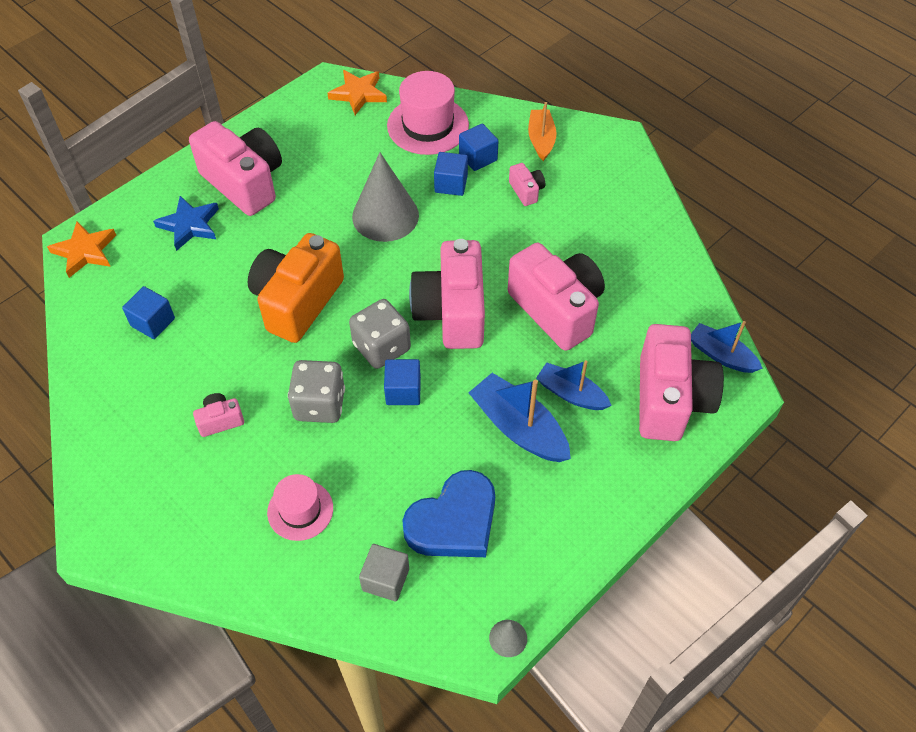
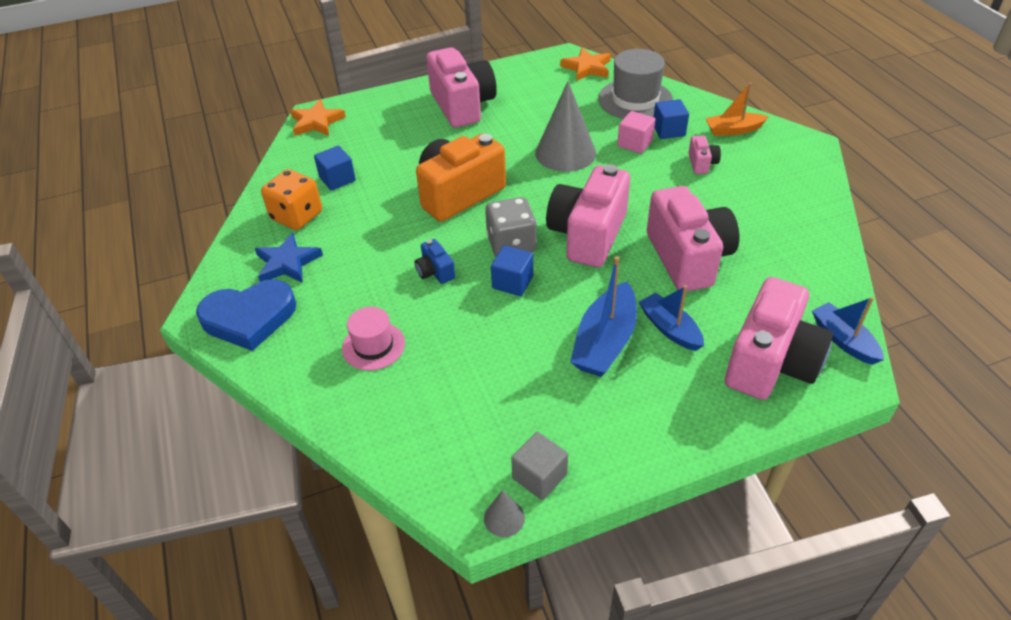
camera: 25 degrees right, 10 degrees down
(133, 384) = (297, 216): none -> orange dice
(190, 225) = (404, 123): blue star -> blue star (287, 263)
(220, 420) = (348, 260): pink camera -> none
(319, 404) = (435, 272): grey dice -> blue camera
(385, 579) = (416, 426): grey cube -> grey cube (539, 476)
(428, 125) = (635, 100): pink hat -> grey hat
(451, 184) = (635, 143): blue cube -> pink cube
(454, 521) = (504, 399): blue heart -> blue heart (249, 318)
(519, 428) = (605, 341): blue boat -> blue boat turned 135 degrees counterclockwise
(541, 140) = (733, 130): orange boat -> orange boat turned 120 degrees counterclockwise

